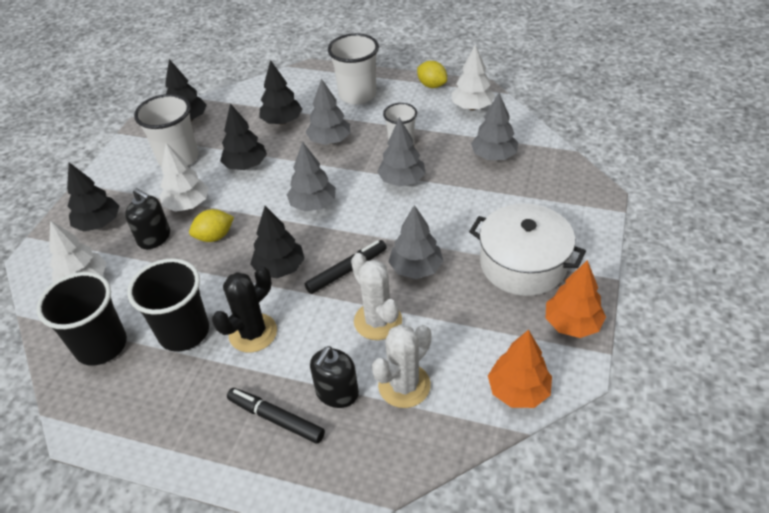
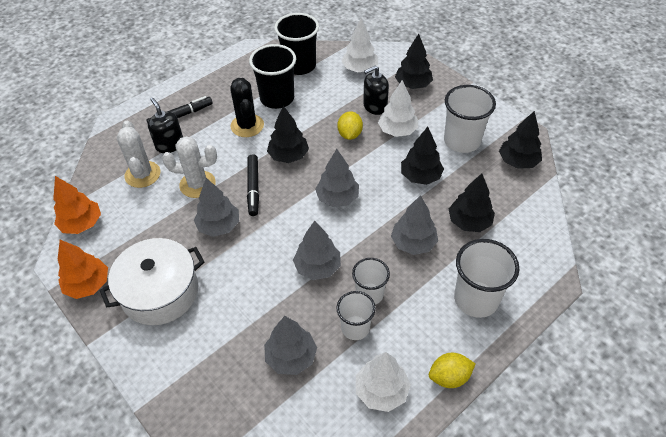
camera: 120 degrees right, 5 degrees up
(437, 137) = (355, 328): none -> white cup

